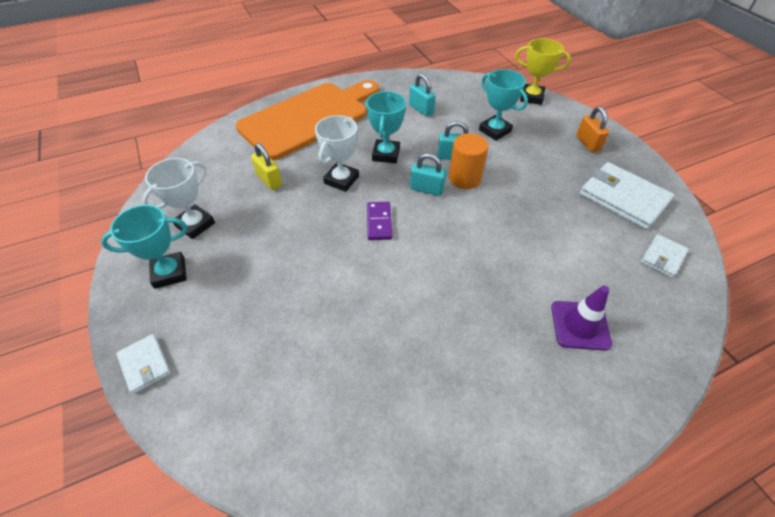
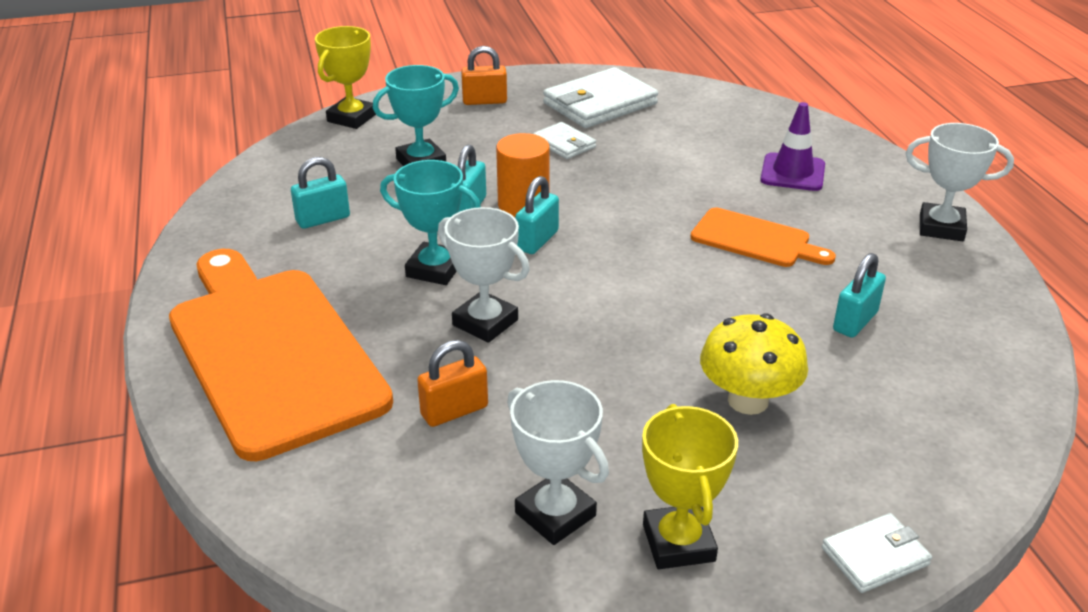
camera: 80 degrees left, 15 degrees down
(169, 273) = (678, 543): turquoise trophy -> yellow trophy
(269, 180) = (454, 411): yellow padlock -> orange padlock
(281, 300) = (748, 400): none -> yellow mushroom
(374, 364) = (855, 321): none -> turquoise padlock
(379, 222) = (599, 293): purple domino -> none
(465, 300) = (755, 240): none -> orange cutting board
(535, 446) = (941, 227): none -> white trophy
(662, 257) = (700, 105): white wallet -> white wallet (564, 144)

